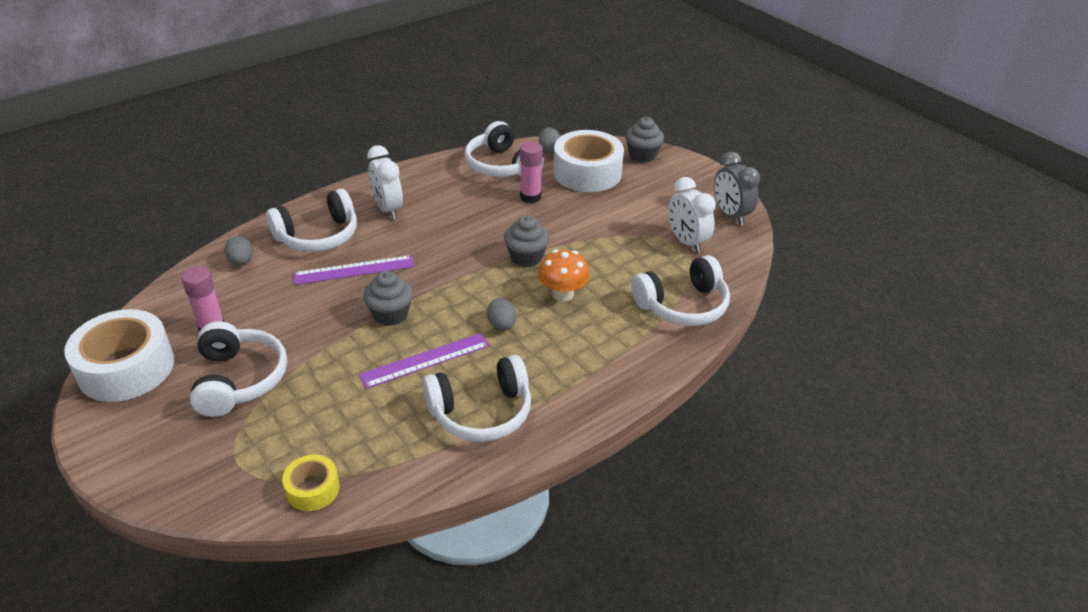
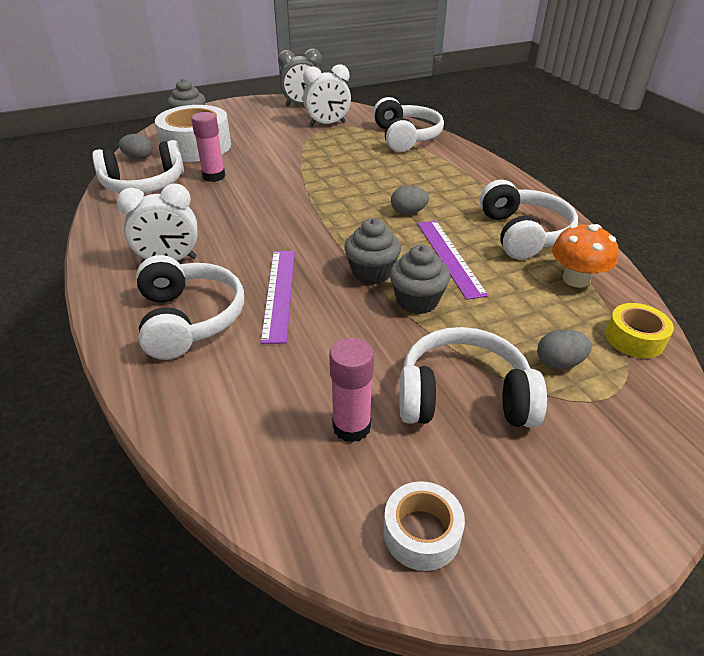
camera: 75 degrees left, 0 degrees up
(126, 368) = (421, 533): white tape -> white tape, size x0.51
(241, 262) = (206, 396): grey egg -> grey egg (559, 363)
(526, 257) = (312, 189): grey cupcake -> grey cupcake (417, 301)
(562, 294) = (373, 180): orange mushroom -> orange mushroom (576, 279)

